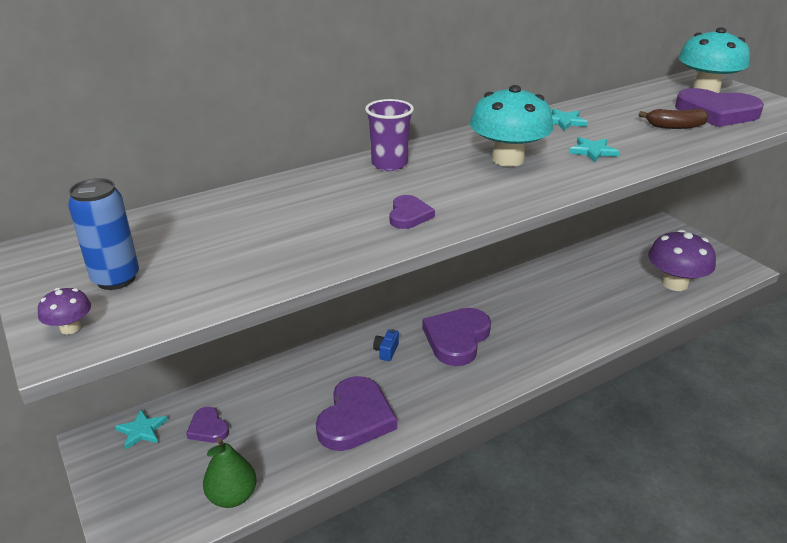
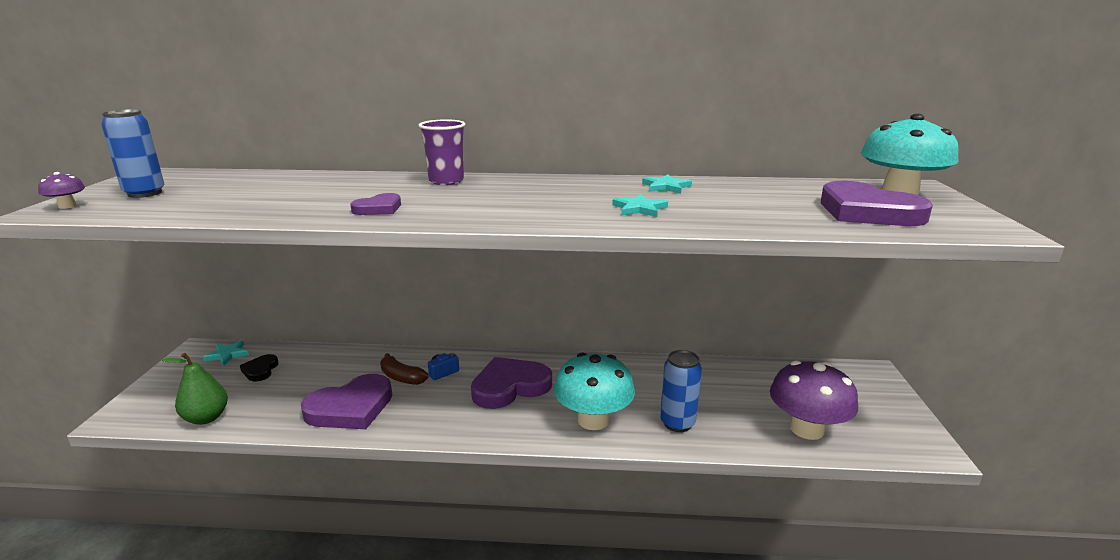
camera: 35 degrees right, 10 degrees down
(208, 428) = (260, 370): purple heart -> black heart
(508, 159) = (545, 197): turquoise mushroom -> turquoise mushroom (593, 420)
(602, 314) = (677, 423): none -> blue can
(675, 126) = (782, 211): brown banana -> brown banana (401, 377)

